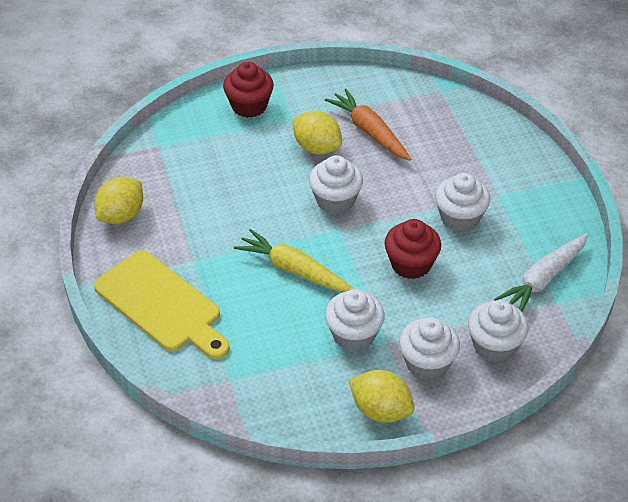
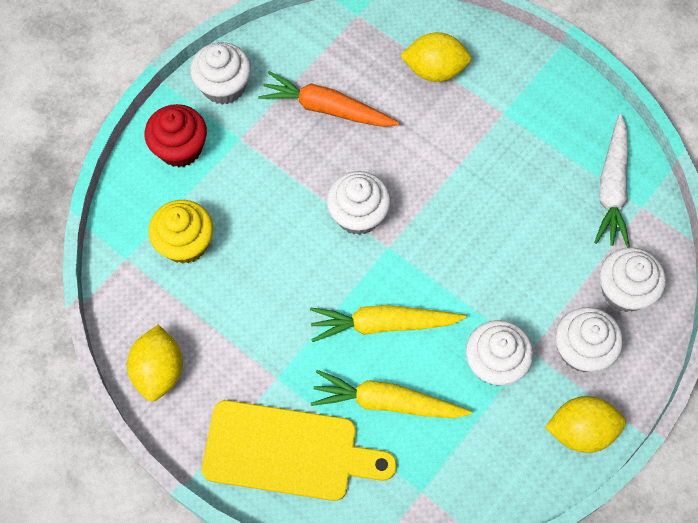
camera: 35 degrees left, 20 degrees up
(204, 157) = (185, 243): none -> yellow cupcake
(254, 315) = (387, 402): none -> yellow carrot
(317, 148) = (290, 161): yellow lemon -> yellow lemon (434, 70)
(411, 264) = (485, 246): red cupcake -> none
(460, 218) = (489, 162): white cupcake -> white cupcake (224, 86)

